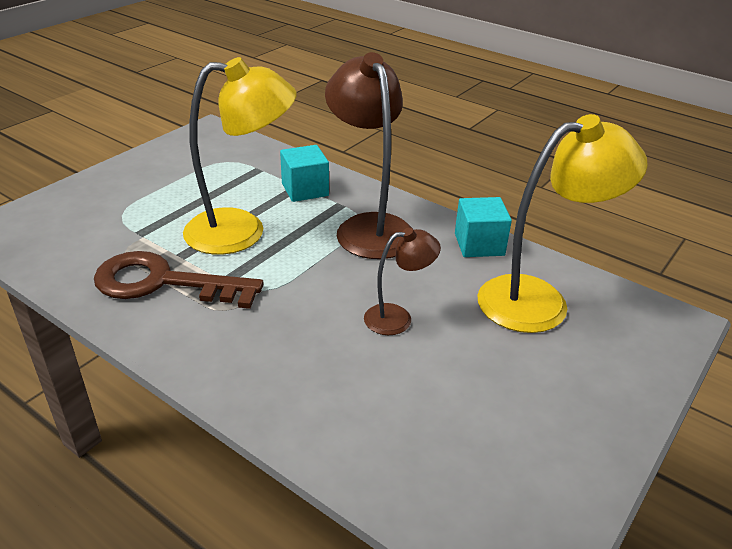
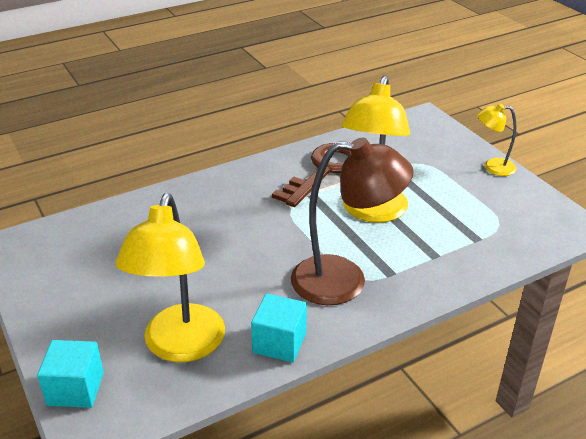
camera: 115 degrees right, 0 degrees up
(117, 172) = (492, 167): none -> yellow lamp
(305, 189) = (427, 259): turquoise cube -> turquoise cube (75, 389)
(398, 318) = (218, 260): brown lamp -> none

